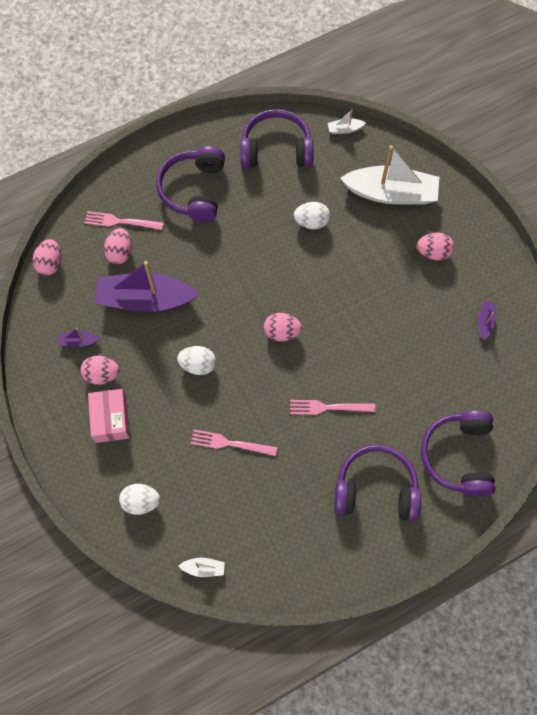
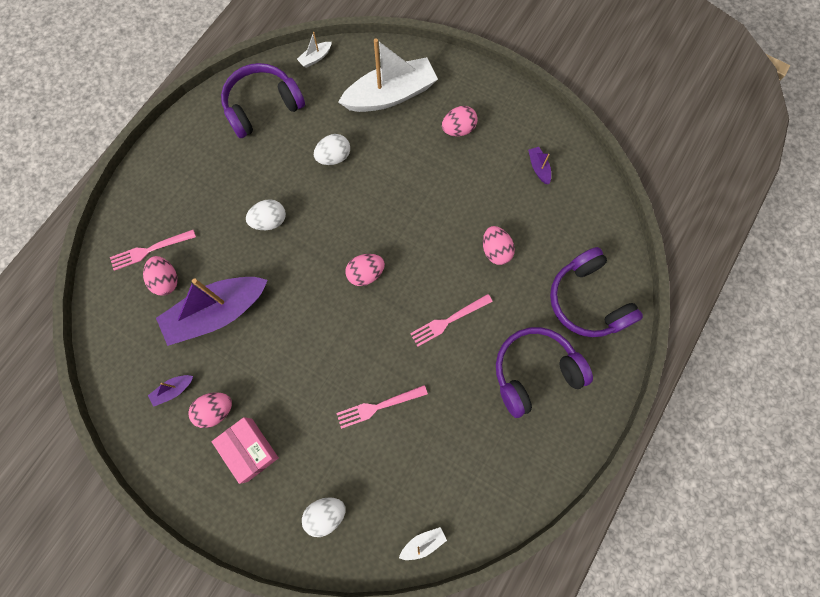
camera: 30 degrees left, 5 degrees up
(50, 263) = (101, 328): pink egg -> pink egg (495, 251)
(194, 190) = (206, 183): purple headphones -> none
(198, 365) = (305, 348): white egg -> white egg (269, 221)

